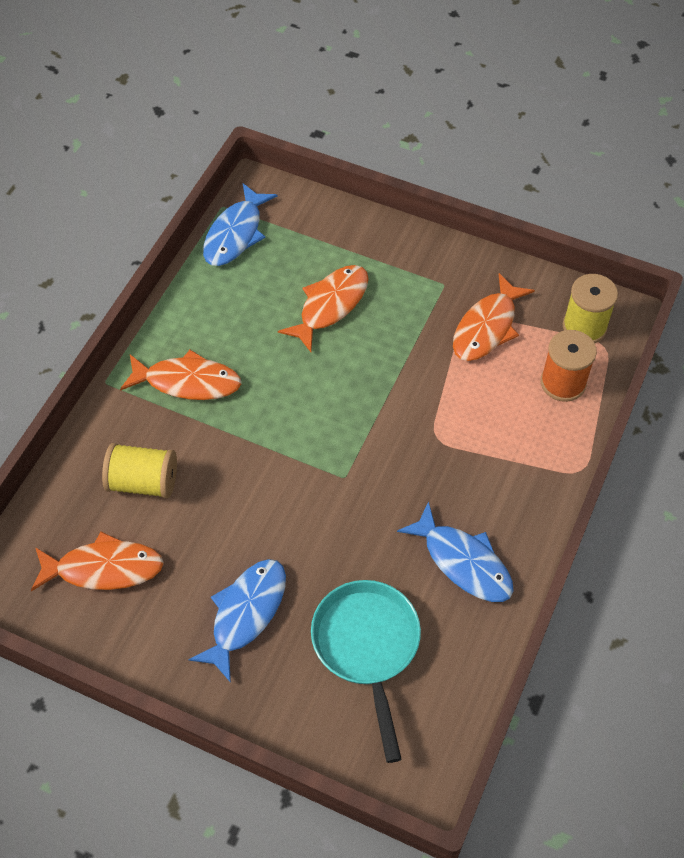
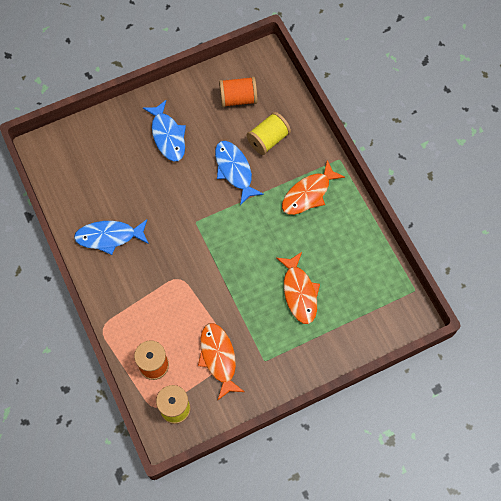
camera: 130 degrees right, 10 degrees up
(104, 568) = (238, 99): orange fish -> orange spool
(236, 234) = (388, 282): blue fish -> blue fish (234, 170)
(367, 647) = (110, 169): turquoise pan -> none

